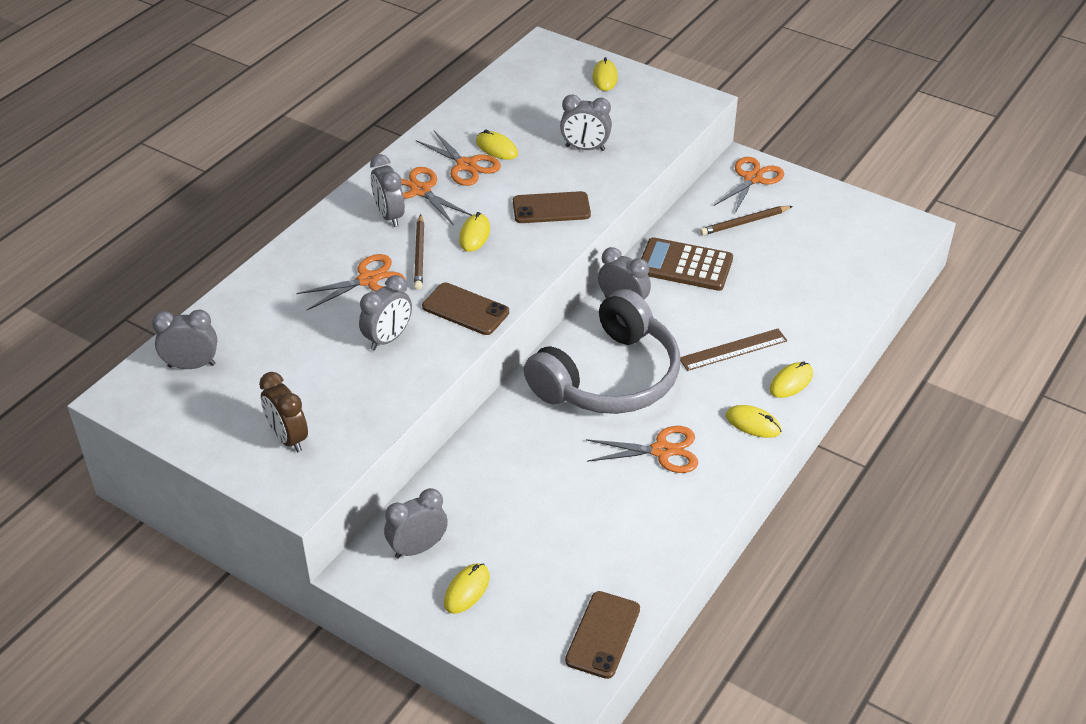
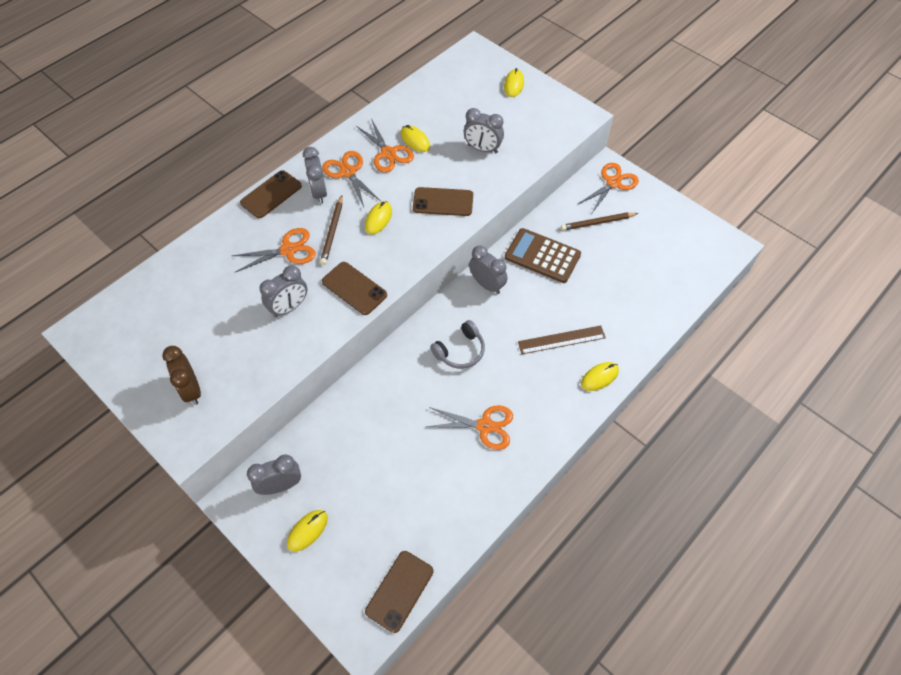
camera: 10 degrees right, 15 degrees up
(191, 365) = (139, 310): grey clock -> none
(327, 225) = (271, 194): none -> brown phone
(608, 377) = (460, 351): grey headphones -> grey headphones, size x0.45
(753, 424) = (561, 412): yellow mouse -> none

